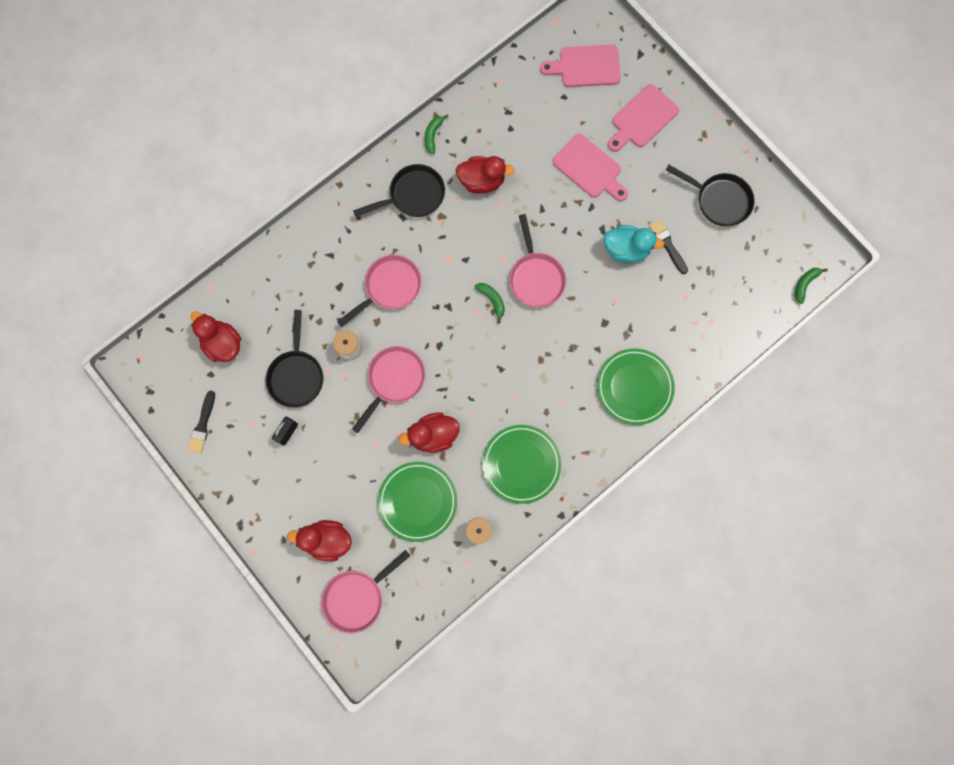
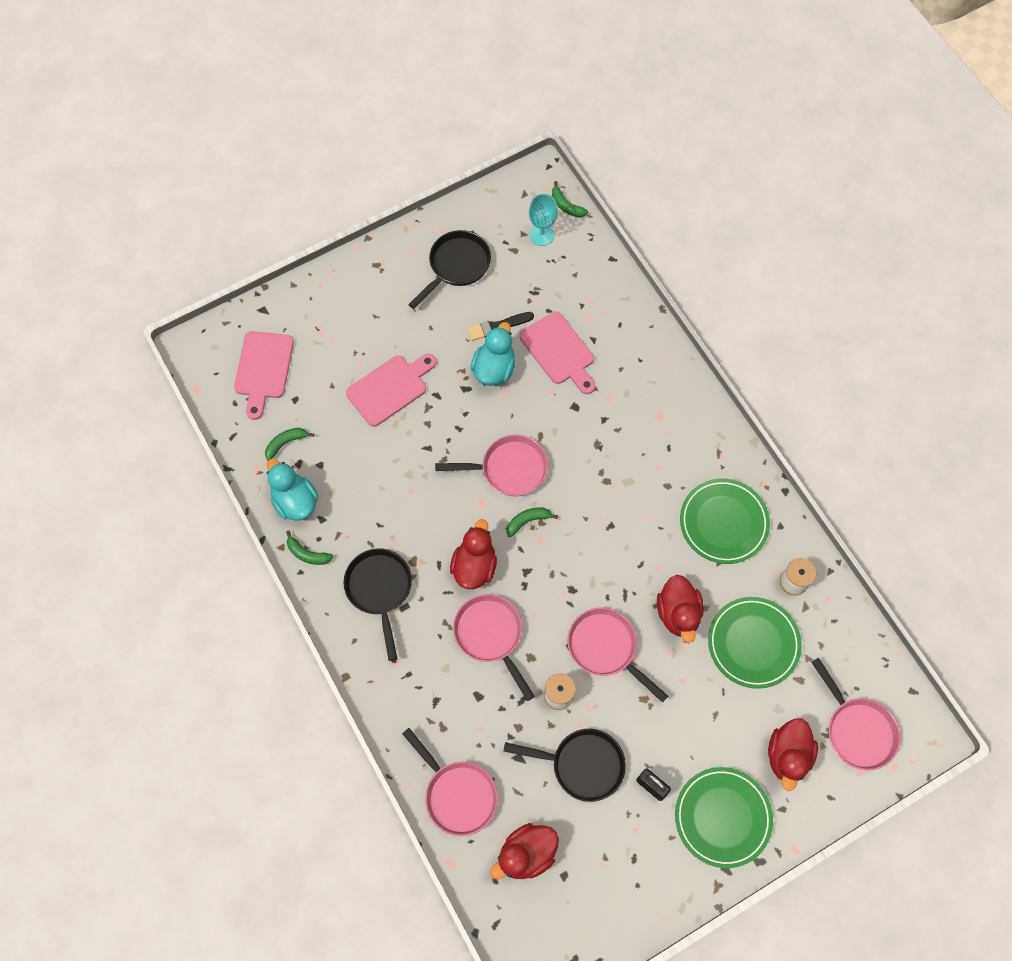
camera: 80 degrees left, 10 degrees down
(202, 425) = (628, 894): black brush -> none
(261, 284) = (457, 794): none -> pink pan
(475, 116) = (295, 501): none -> turquoise duck
(482, 181) = (379, 508): red duck -> red duck (474, 566)
(524, 98) = (286, 443): none -> green banana
(634, 387) = (652, 390): green plate -> green plate (722, 817)
(642, 118) = (342, 323): pink cutting board -> pink cutting board (559, 351)
(768, 267) = (542, 235): none -> turquoise goblet

